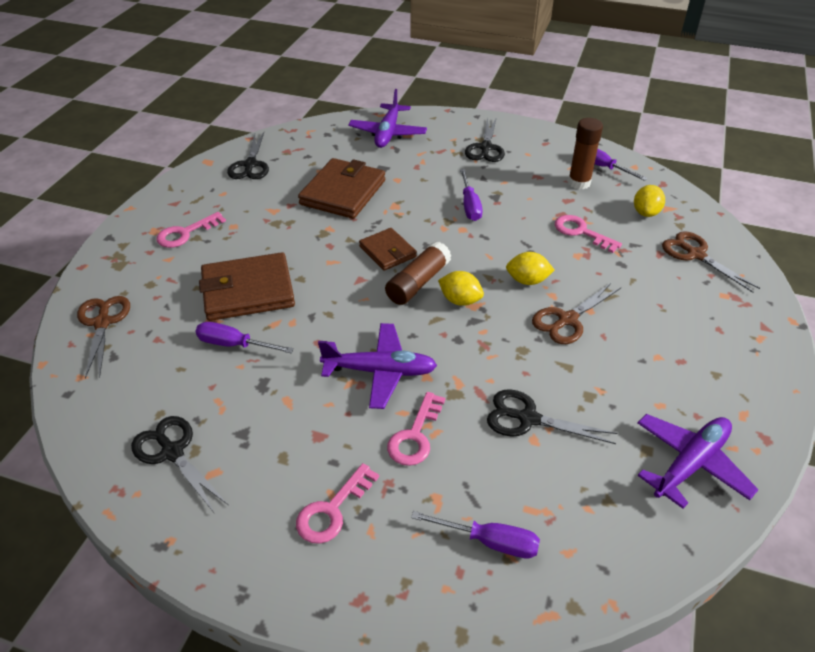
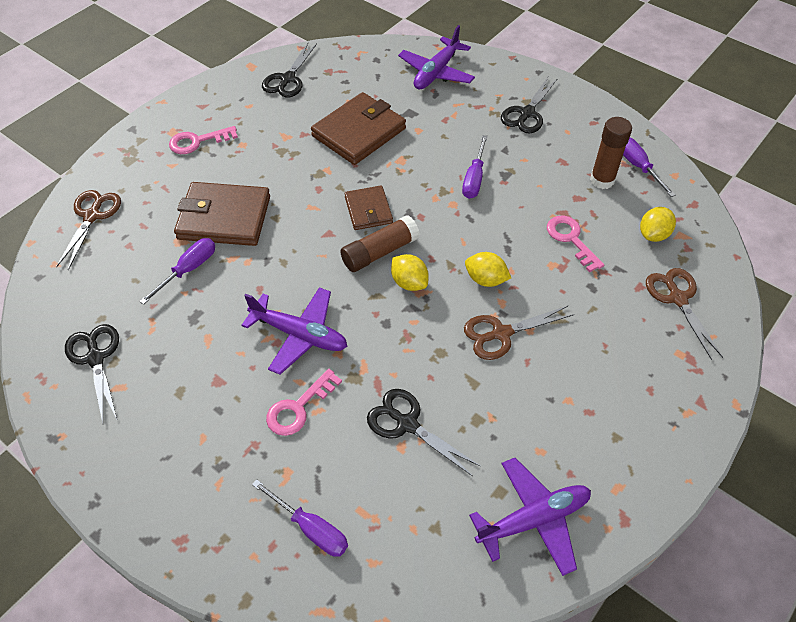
camera: 20 degrees right, 10 degrees up
(234, 345) = (188, 270): purple screwdriver -> purple screwdriver turned 90 degrees clockwise
(332, 510) = (196, 453): pink key -> none

